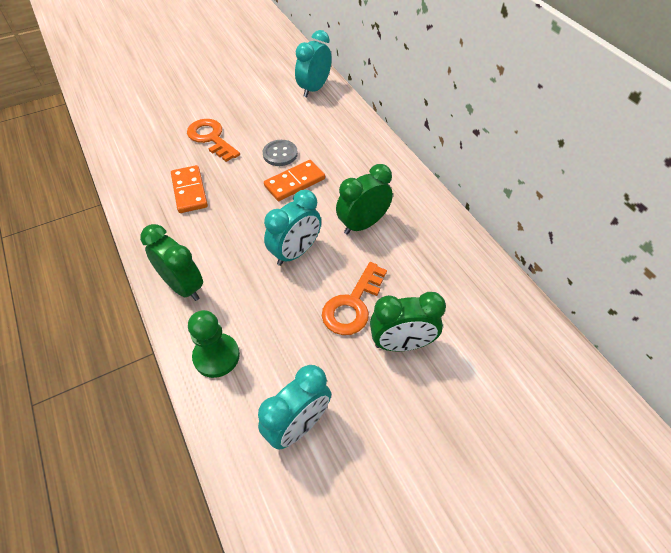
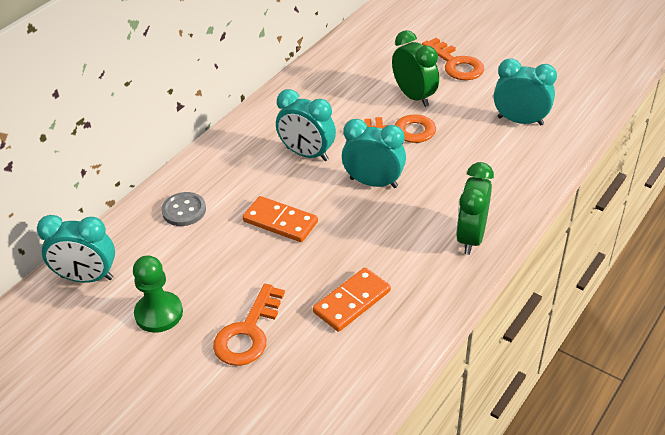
camera: 115 degrees left, 10 degrees down
(216, 356) = (512, 183): green pawn -> green pawn (159, 313)
(280, 154) = (240, 253): grey button -> grey button (184, 210)
(362, 224) = (307, 154): green clock -> turquoise clock
(444, 422) = (456, 64): none -> orange key

